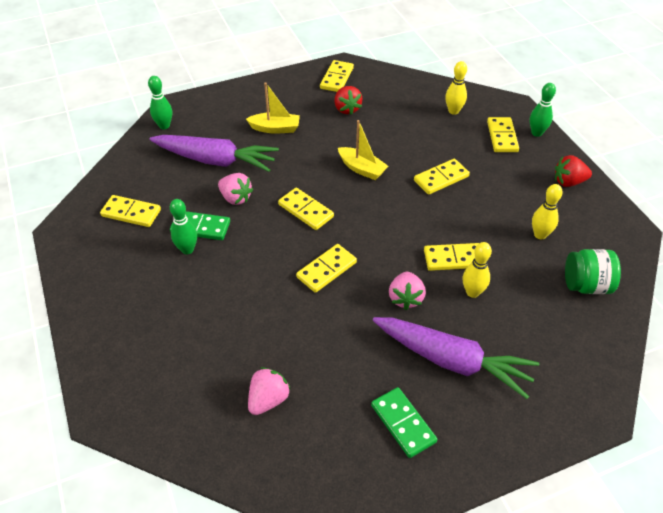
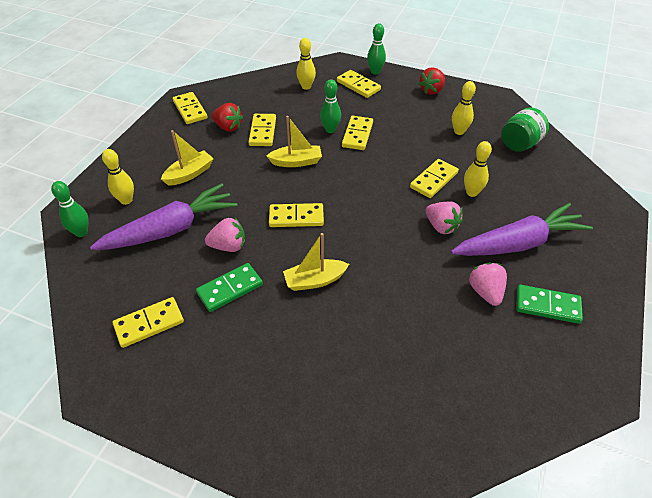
camera: 45 degrees left, 0 degrees up
(187, 249) = (242, 314): green bowling pin -> green bowling pin (330, 130)
(214, 121) = (126, 200): none -> yellow bowling pin
(259, 264) = (315, 280): none -> yellow boat
(268, 400) = (454, 368): pink strawberry -> pink strawberry (485, 292)
(326, 270) = (368, 247): yellow domino -> yellow domino (263, 132)

